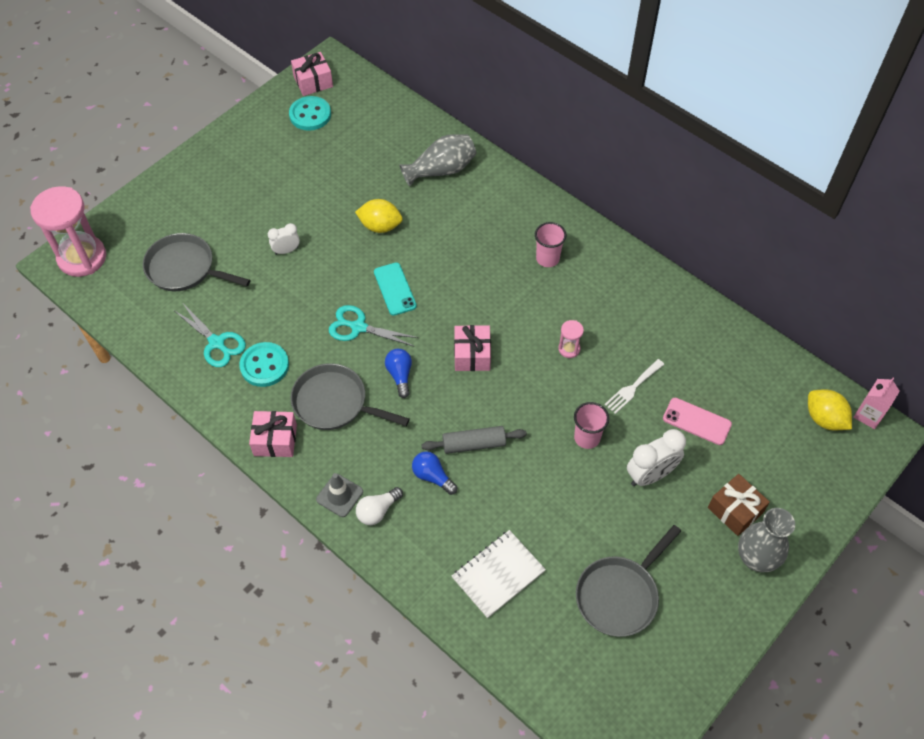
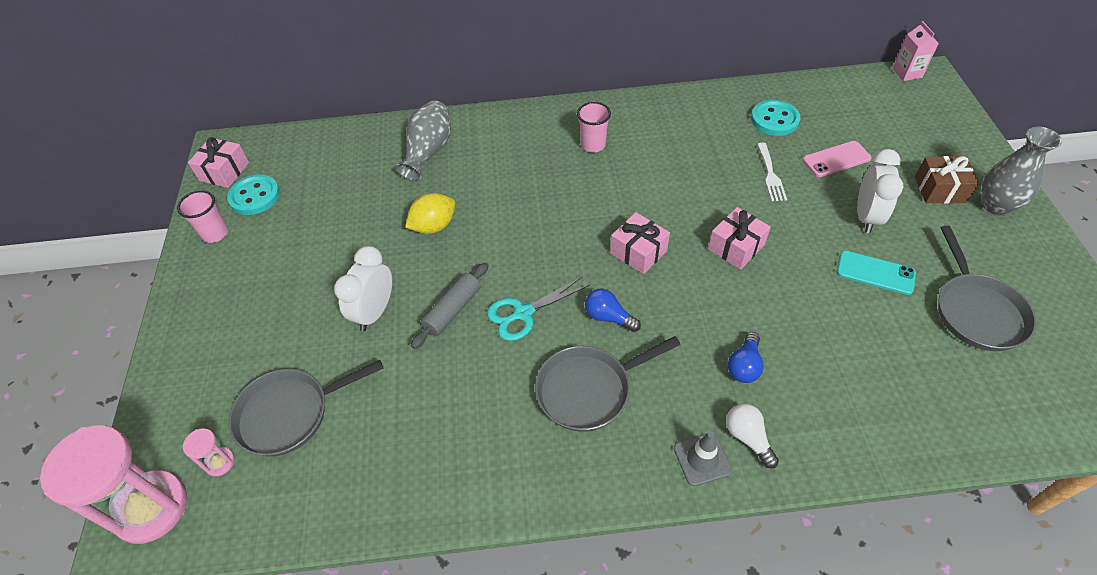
camera: 45 degrees left, 5 degrees down
(216, 343) = (412, 447): turquoise scissors -> none
(264, 365) = (485, 421): turquoise button -> turquoise button (774, 119)
(275, 440) = (584, 473): pink gift -> pink gift (736, 247)
(286, 250) = (374, 312): white clock -> white clock, size x1.69
(377, 511) = (748, 437): white light bulb -> white light bulb turned 150 degrees clockwise
(395, 289) = (511, 259): turquoise phone -> turquoise phone (875, 273)
(432, 476) = (744, 366): blue light bulb -> blue light bulb turned 60 degrees counterclockwise
(474, 444) = (735, 311): grey rolling pin -> grey rolling pin (453, 310)
(498, 574) = (894, 385): white notebook -> none
(569, 349) = (695, 187): pink hourglass -> pink hourglass (220, 462)
(587, 438) = (795, 232): pink cup -> pink cup (215, 234)
(824, 419) = (892, 95): yellow lemon -> none

